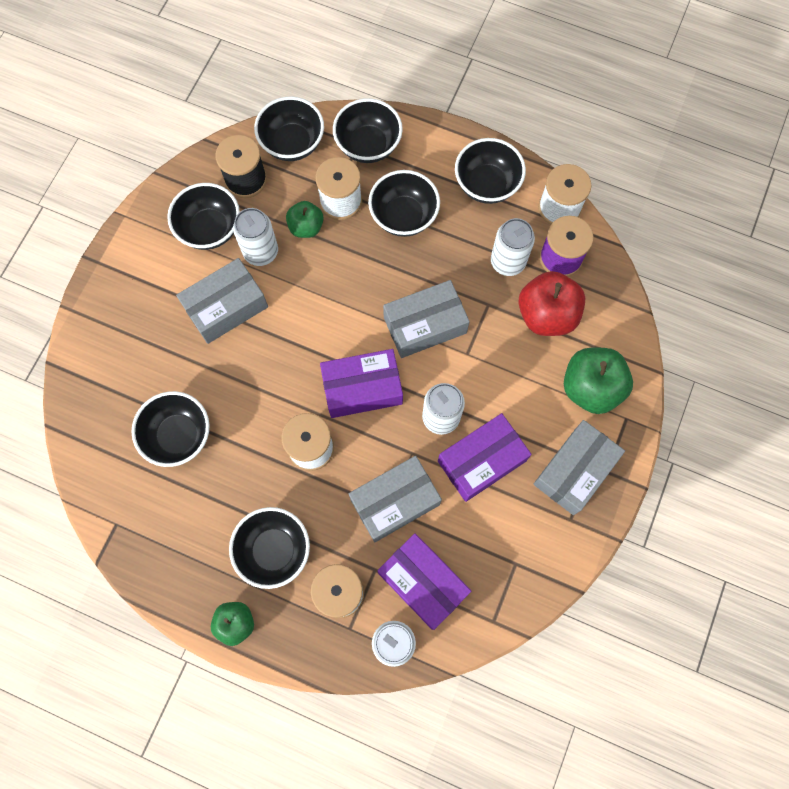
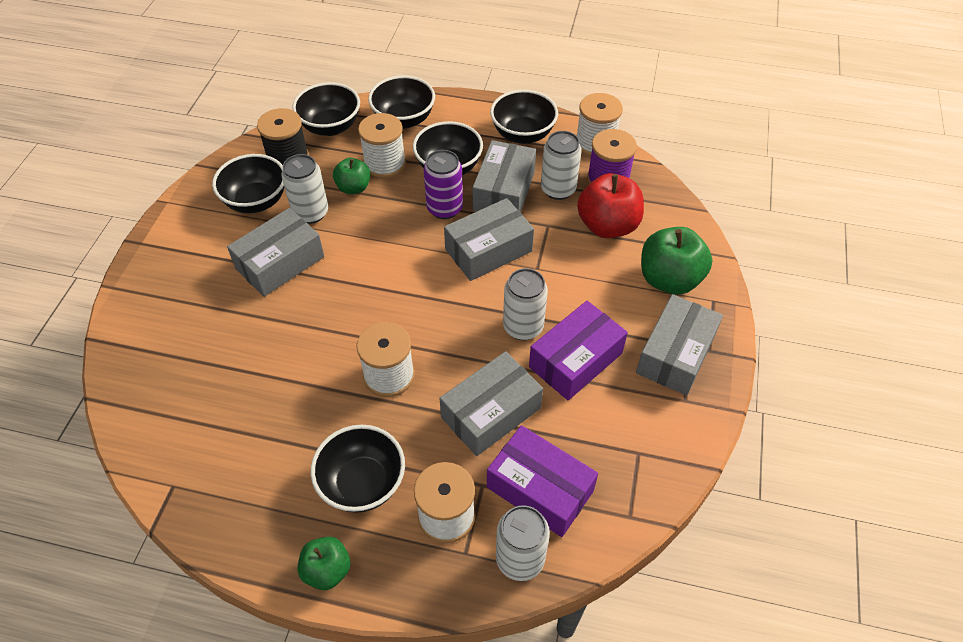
camera: 10 degrees left, 20 degrees down
(178, 436) = (239, 386): black bowl -> none
(362, 388) = (435, 313): purple box -> none
(391, 267) = (444, 208): none -> purple can
(453, 255) = (504, 191): none -> grey box

